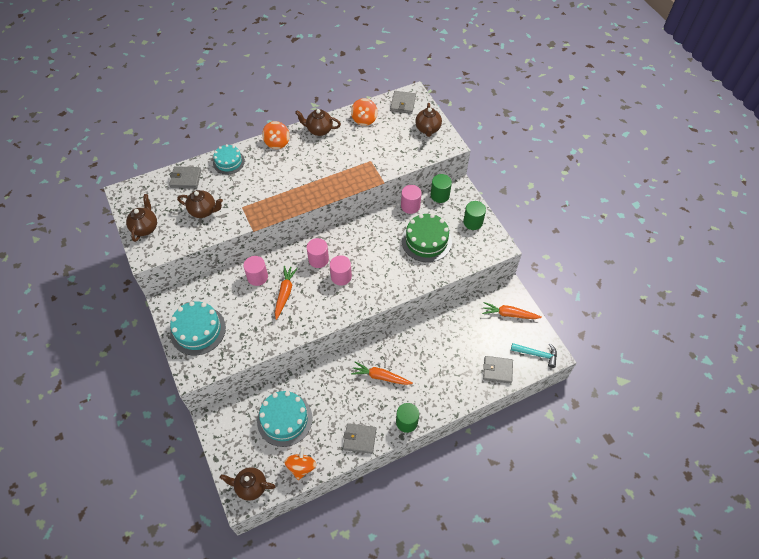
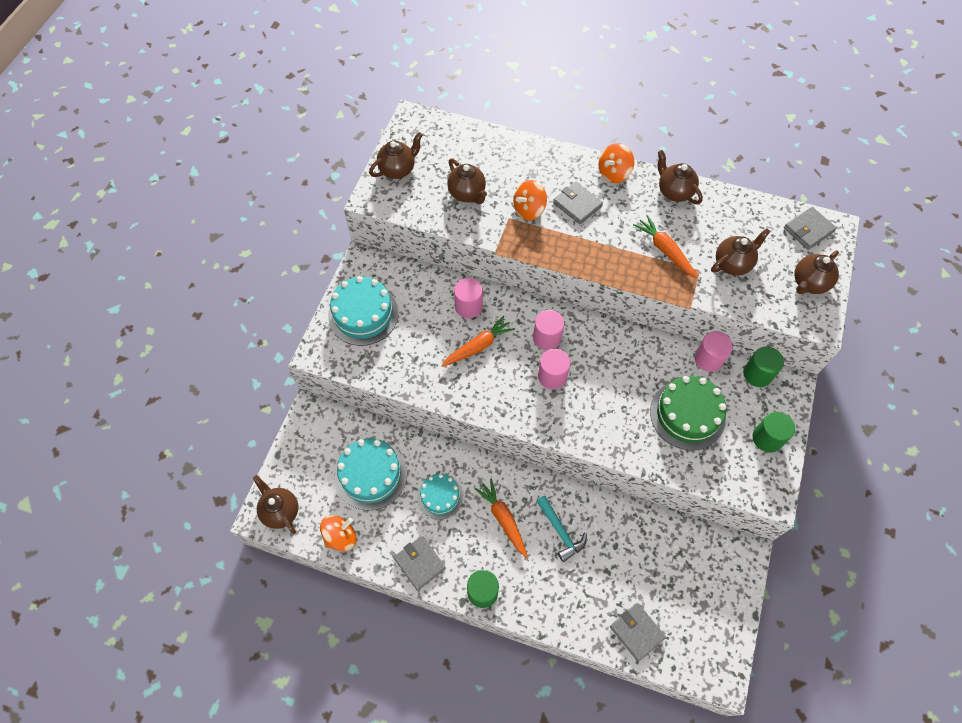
camera: 45 degrees right, 5 degrees up
(186, 178) = (483, 146): grey wallet -> grey wallet (577, 204)
(228, 162) = (542, 159): turquoise cake -> turquoise cake (440, 496)
(364, 119) = (740, 216): orange spinning top -> orange spinning top (529, 210)
(383, 146) = (732, 264): none -> brown teapot
(509, 314) = (716, 581): orange carrot -> orange carrot (664, 250)
(537, 354) = (703, 658): turquoise hammer -> turquoise hammer (560, 531)

